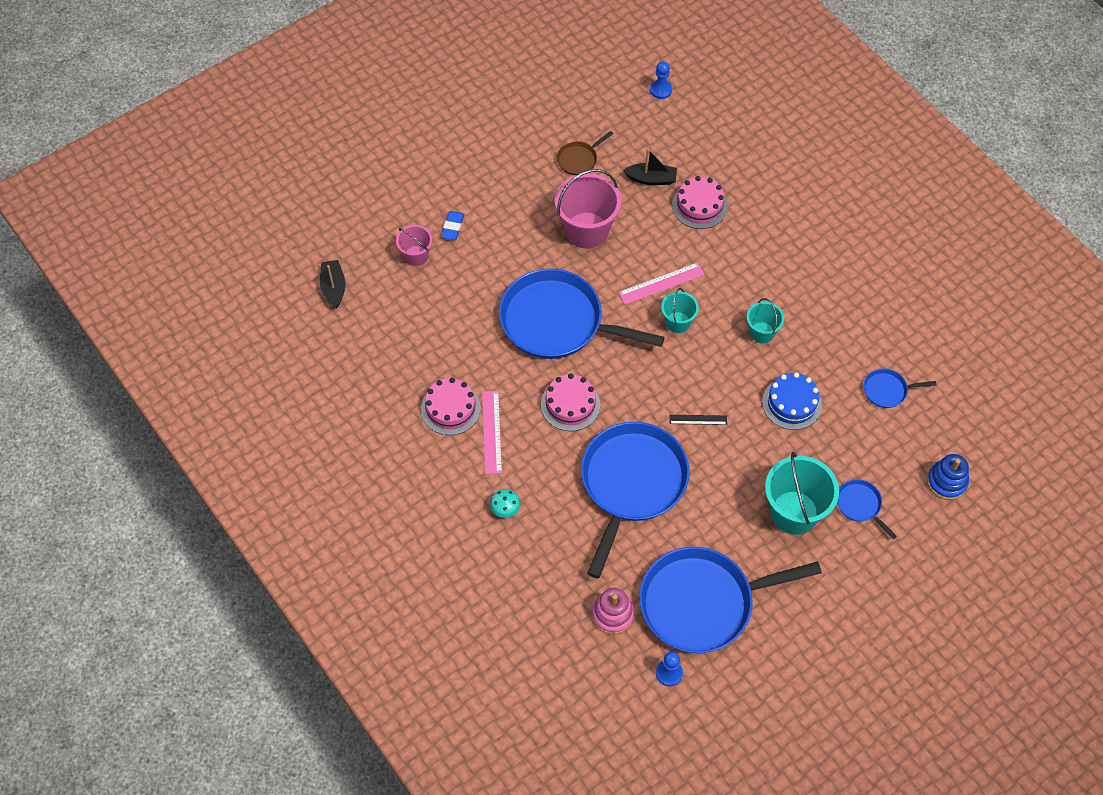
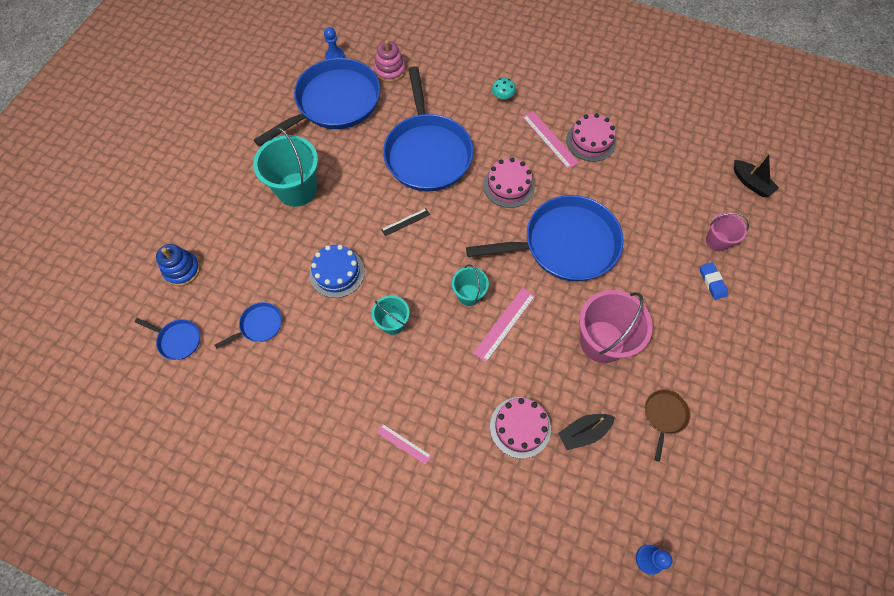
camera: 150 degrees right, 5 degrees up
(801, 239) = (403, 444): none -> pink ruler
(860, 505) = (248, 218): blue pan -> blue pan (178, 340)

